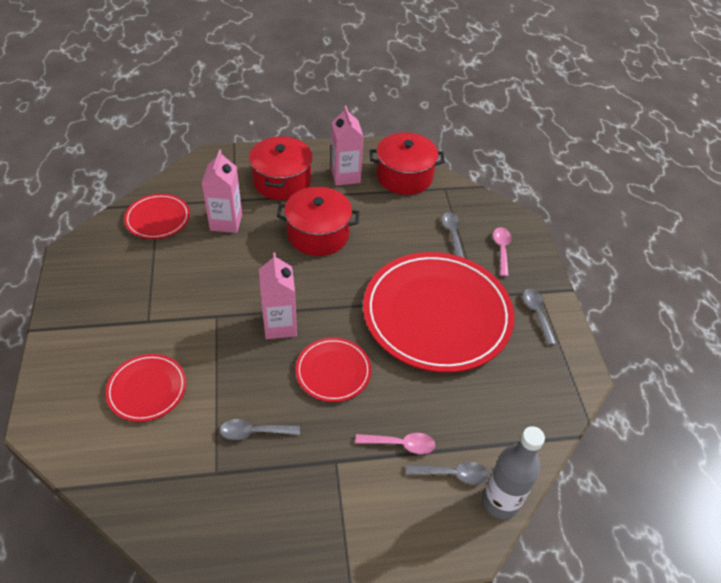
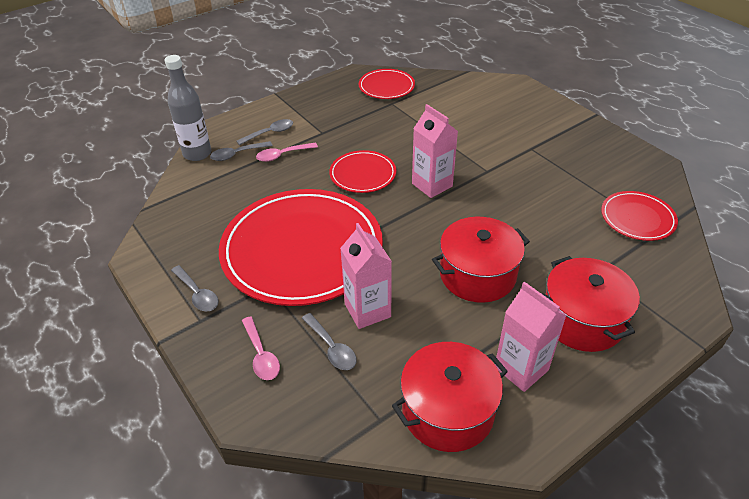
camera: 155 degrees right, 5 degrees down
(147, 389) = (479, 118): red plate -> red plate (386, 86)
(226, 222) = (576, 244): pink carton -> pink carton (367, 310)
(254, 432) = (387, 125): grey spoon -> grey spoon (270, 133)

